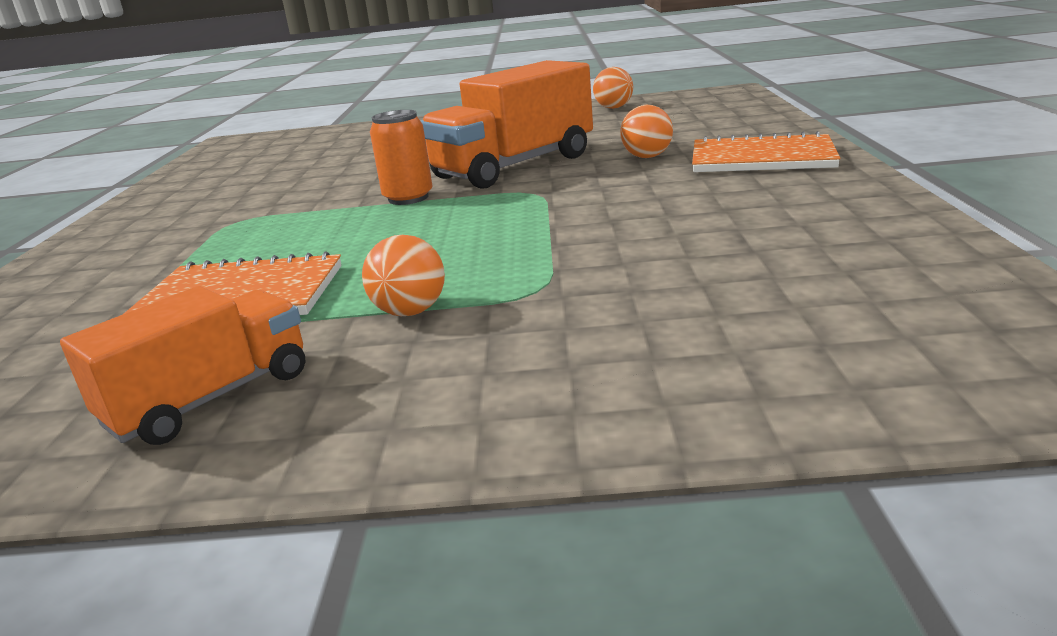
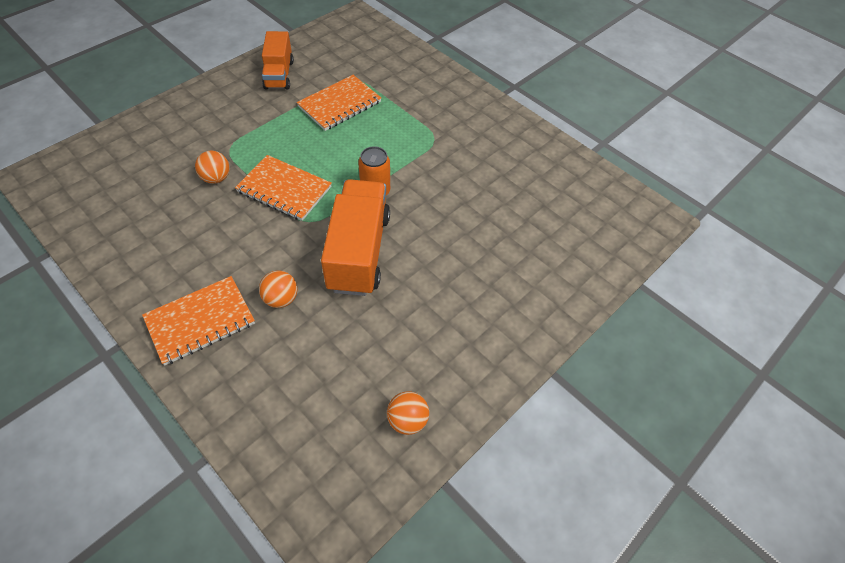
camera: 130 degrees right, 30 degrees up
(410, 312) = (264, 122): orange ball -> orange ball (216, 178)
(519, 223) = (284, 189): none -> orange notebook

